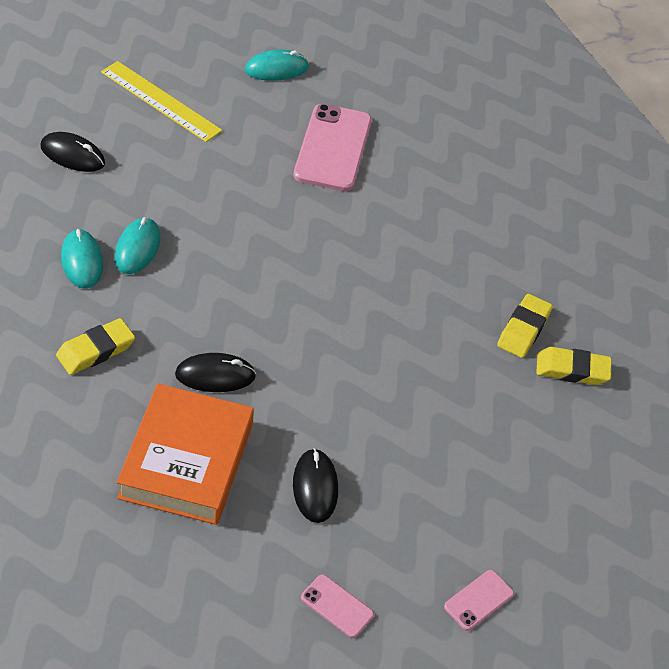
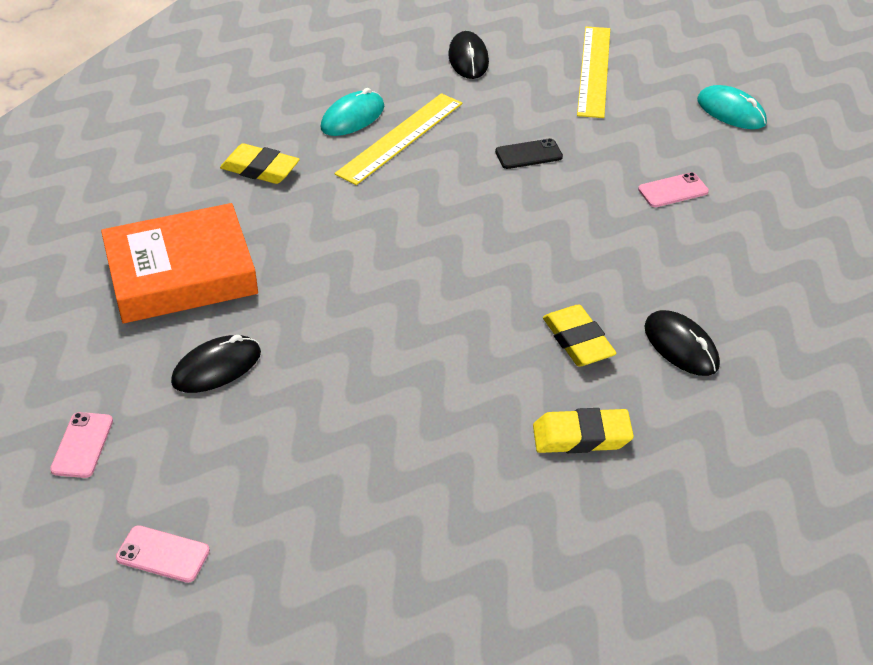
camera: 65 degrees right, 5 degrees down
(137, 248) = (400, 138): turquoise mouse -> yellow ruler
(215, 375) = (296, 246): black mouse -> black mouse (681, 346)
(226, 192) = (528, 154): none -> black phone
(333, 148) = (673, 191): pink phone -> pink phone, size x0.47
(572, 370) = (564, 504): yellow eraser -> yellow eraser (578, 341)

